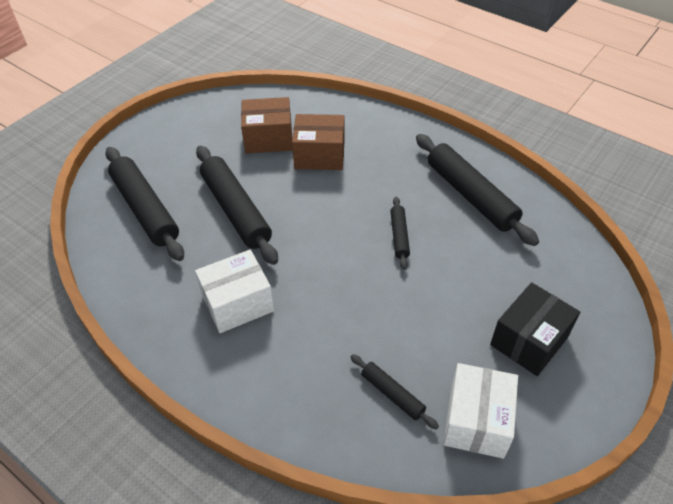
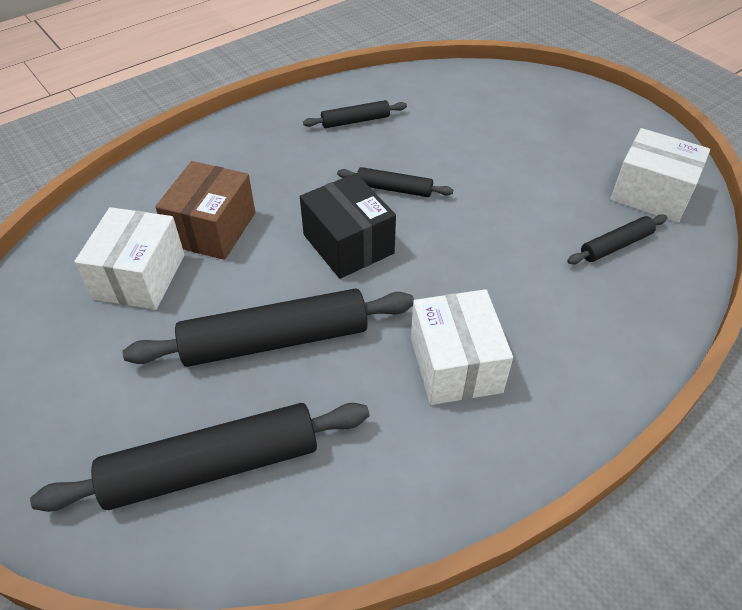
camera: 75 degrees left, 0 degrees up
(268, 138) = (139, 276): brown box -> white box
(471, 195) = (355, 121): black rolling pin -> black rolling pin, size x0.50
(529, 340) = (562, 136): black box -> black box (348, 244)

